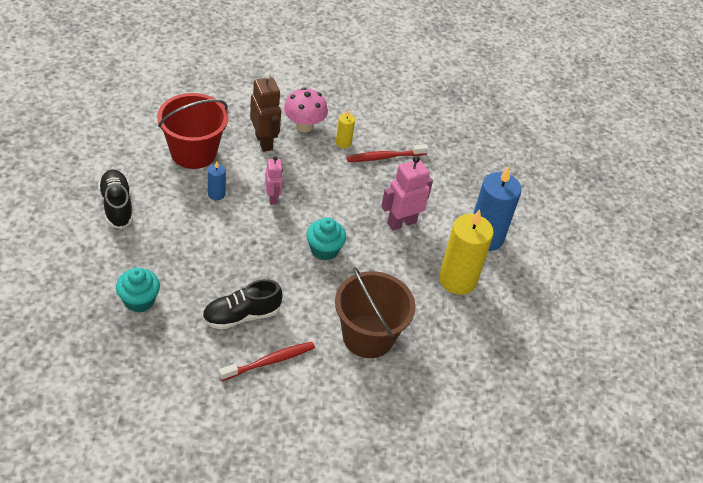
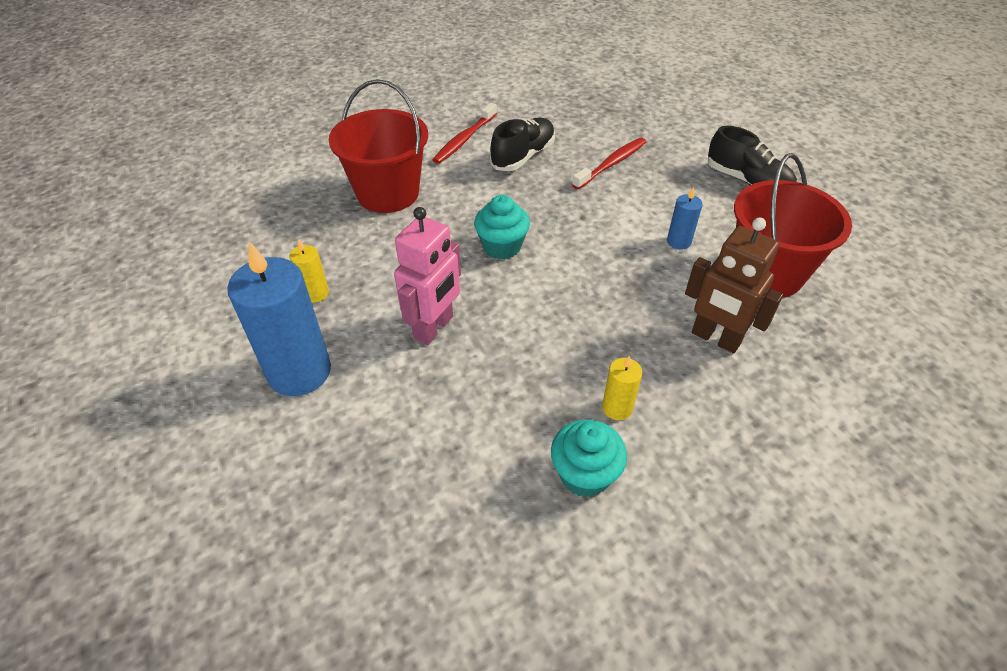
camera: 155 degrees right, 0 degrees up
(139, 300) = (619, 129): turquoise cupcake -> turquoise cupcake (584, 474)
(272, 198) = (617, 271): pink robot -> none
(304, 126) = (699, 401): pink mushroom -> none
(368, 336) = (388, 193): brown bucket -> red bucket
(384, 157) = (536, 421): red toothbrush -> red toothbrush (611, 164)
(457, 280) = (315, 293): yellow candle -> yellow candle, size x0.47

